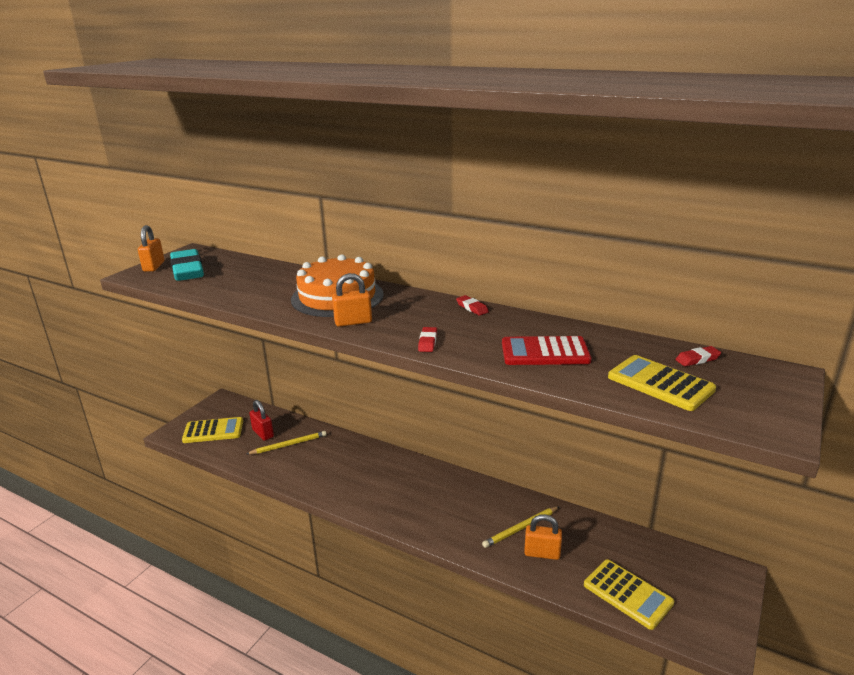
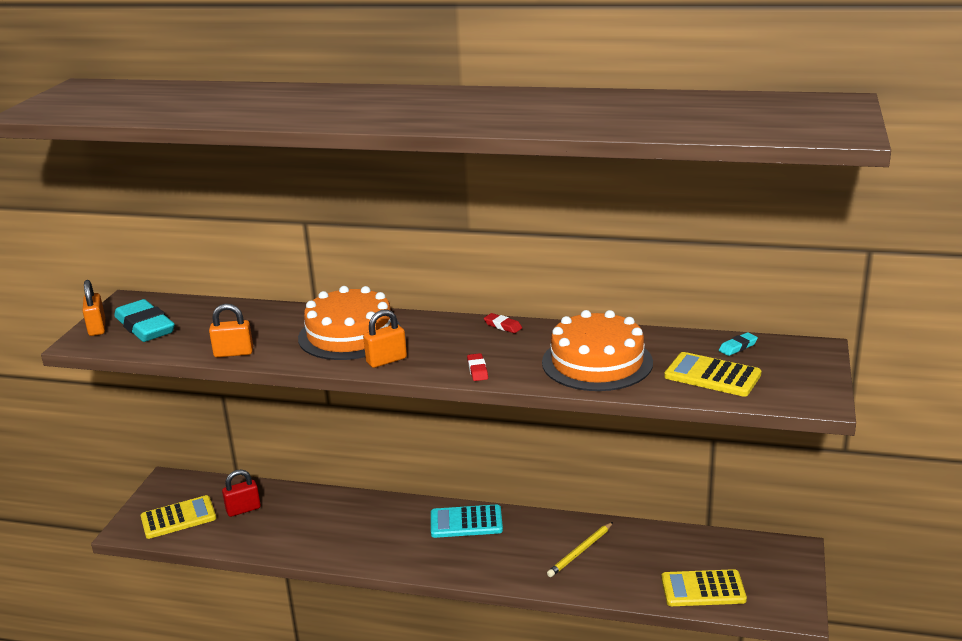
camera: 15 degrees left, 0 degrees up
(263, 433) = (243, 509): red padlock -> red padlock turned 60 degrees counterclockwise
(289, 445) = (282, 516): yellow pencil -> none
(431, 480) = (466, 522): none -> turquoise calculator
(542, 553) = (610, 570): orange padlock -> orange padlock (233, 353)
(545, 352) = (597, 362): red calculator -> orange cake
(627, 594) = (703, 589): yellow calculator -> yellow calculator turned 150 degrees clockwise
(697, 359) = (738, 347): red eraser -> turquoise eraser

